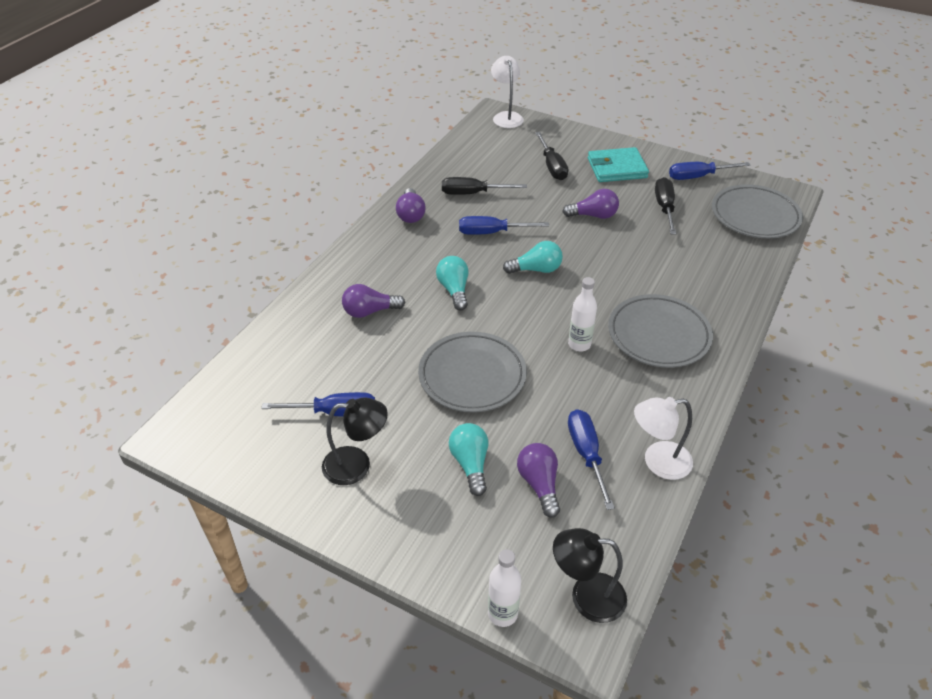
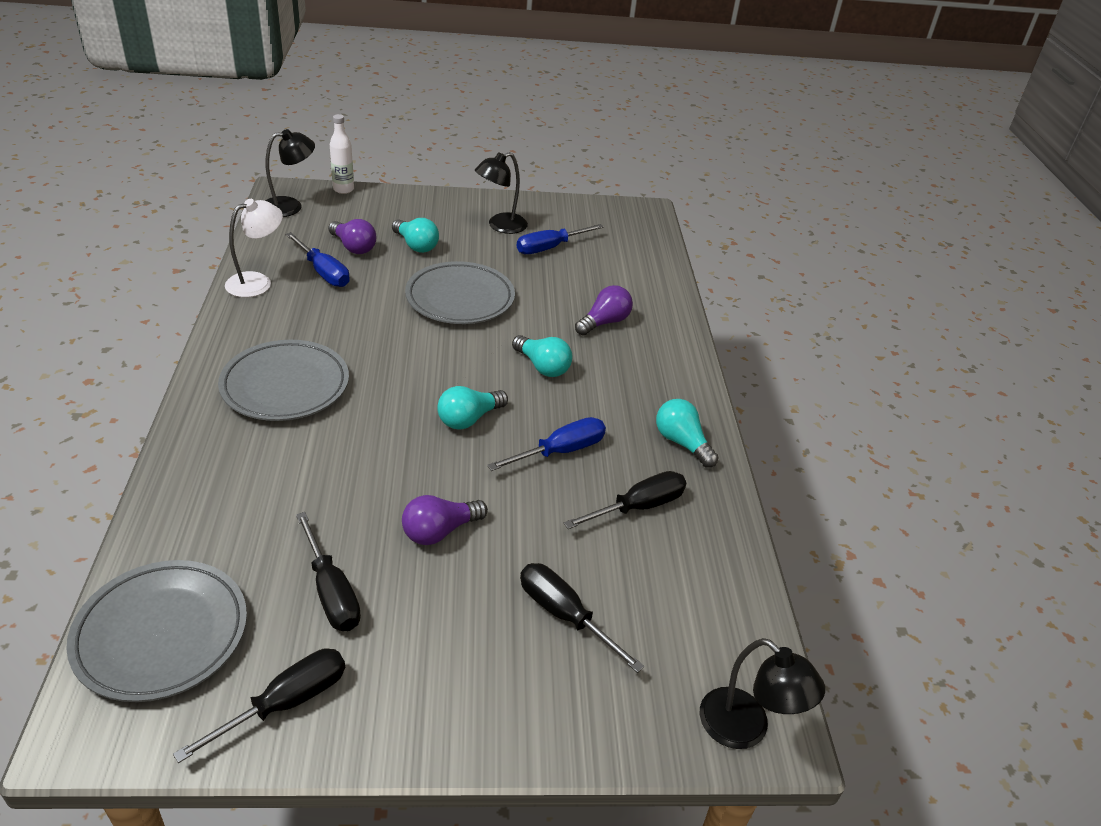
camera: 145 degrees right, 5 degrees down
(411, 214) = (682, 443): purple light bulb -> turquoise light bulb
(506, 116) = (745, 729): white lamp -> black lamp
(579, 344) = (371, 352): white bottle -> none
(617, 168) = (450, 660): turquoise wallet -> none
(698, 177) = (285, 703): blue screwdriver -> black screwdriver

